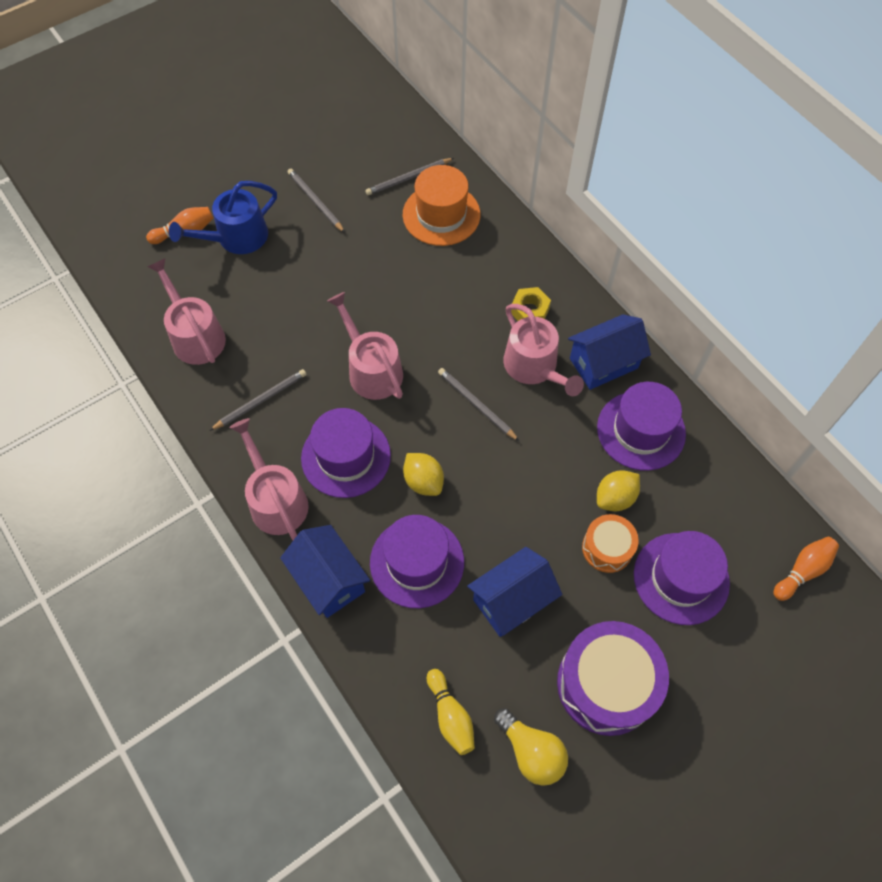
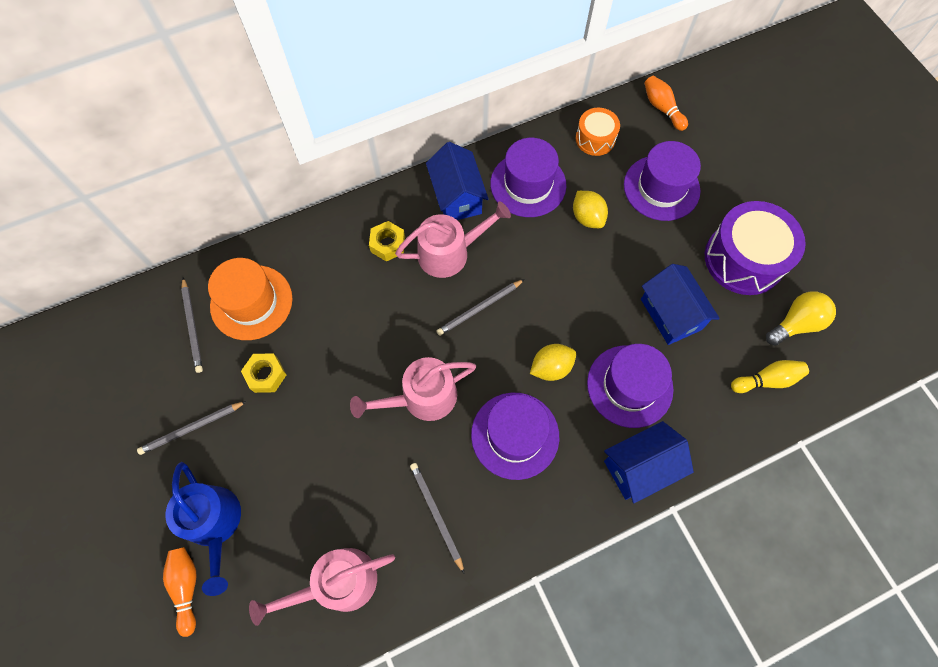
camera: 80 degrees left, 5 degrees up
(276, 500) = (552, 510): pink watering can -> none
(372, 242) = (266, 375): none -> yellow nut
(607, 548) = (631, 233): orange drum -> orange drum (595, 139)

